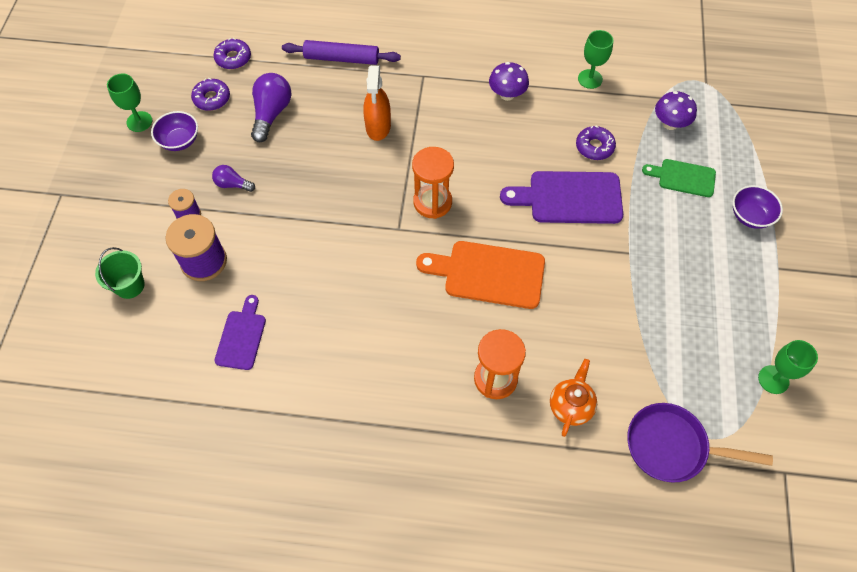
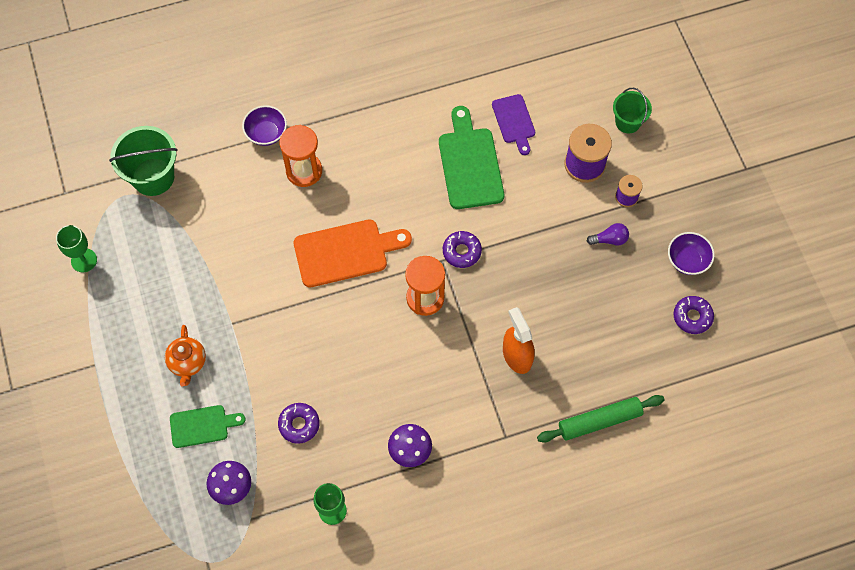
camera: 155 degrees right, 5 degrees up
(139, 121) = (738, 263): green goblet -> none
(233, 58) = (706, 372): purple donut -> purple donut (461, 251)
(271, 113) = (625, 325): purple light bulb -> none
(316, 311) = (470, 164): none -> green cutting board
(342, 58) = (599, 421): purple rolling pin -> green rolling pin
(569, 198) = (303, 356): purple cutting board -> none
(570, 406) = (239, 175): orange teapot -> orange teapot (188, 363)
(672, 447) = (153, 177): purple pan -> green bucket
(750, 216) = (129, 409): purple bowl -> purple bowl (266, 133)

